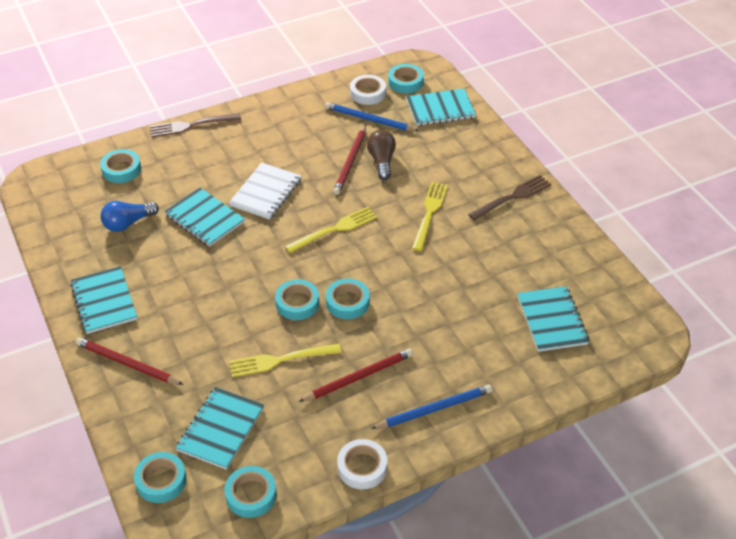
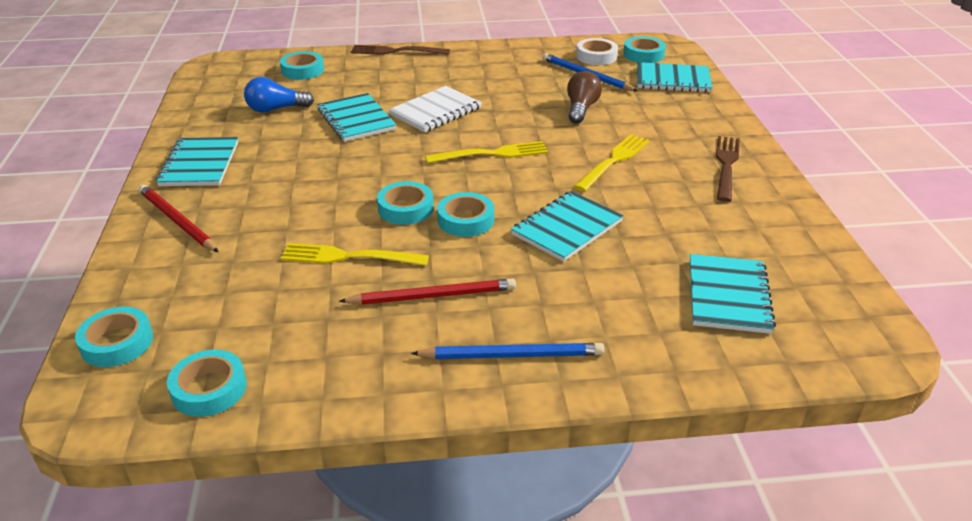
camera: 20 degrees right, 10 degrees down
(221, 429) = (228, 308): turquoise notebook -> turquoise notebook (567, 228)
(350, 162) = (545, 103): red pencil -> none
(362, 467) = (373, 397): white tape -> none
(512, 197) = (726, 165): brown fork -> brown fork turned 60 degrees counterclockwise

